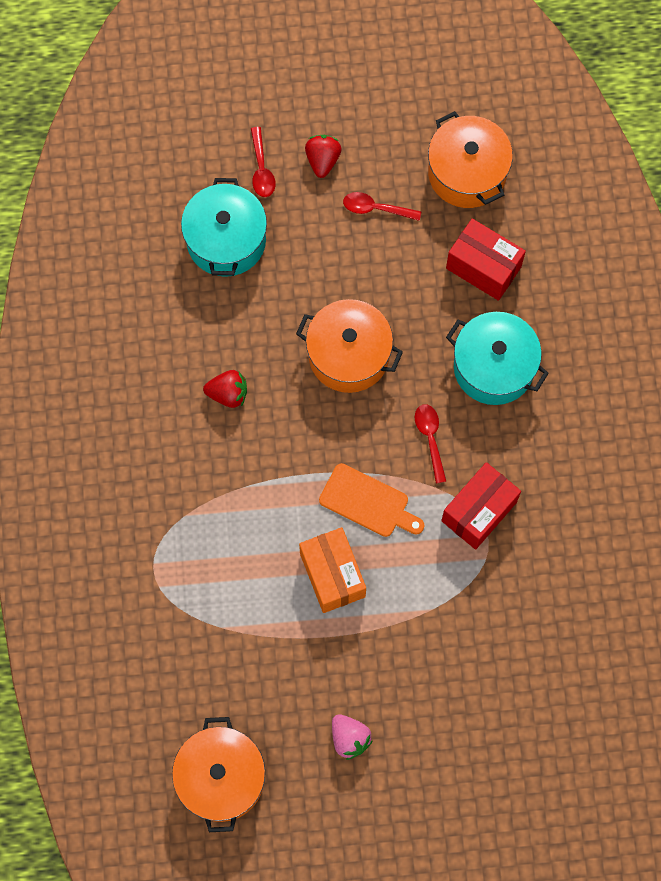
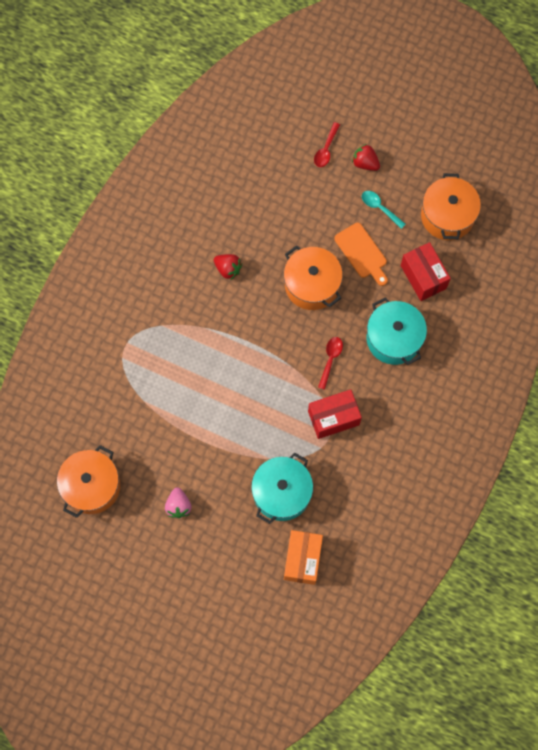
camera: 30 degrees right, 0 degrees up
(226, 240) = (280, 180): turquoise pot -> turquoise pot (281, 493)
(322, 160) = (365, 163): red strawberry -> red strawberry turned 90 degrees counterclockwise
(332, 575) = (225, 406): orange box -> orange box (302, 559)
(368, 502) = (271, 376): orange cutting board -> orange cutting board (362, 253)
(376, 208) = (379, 208): red spoon -> turquoise spoon

